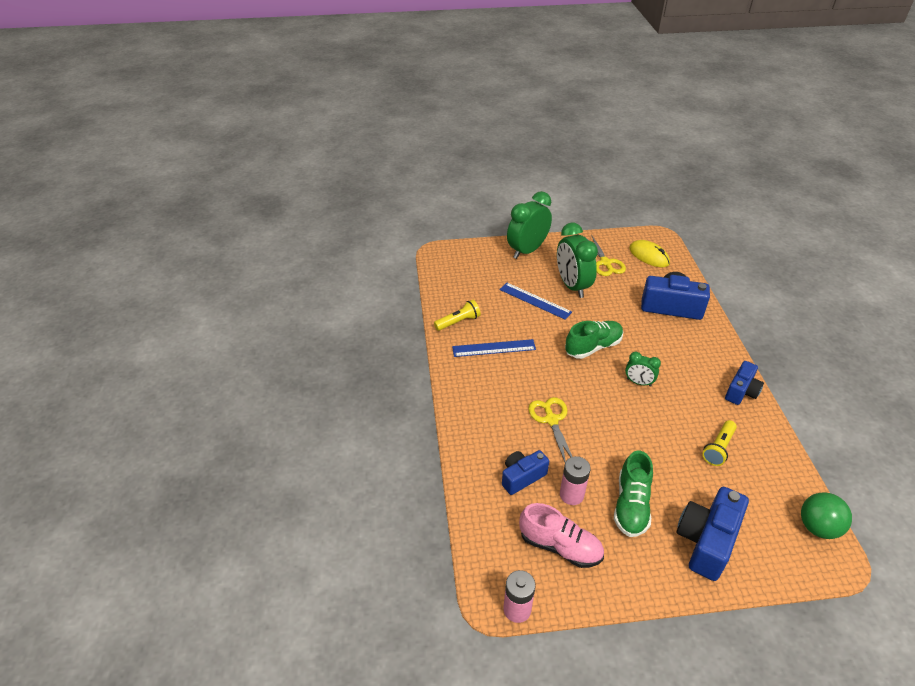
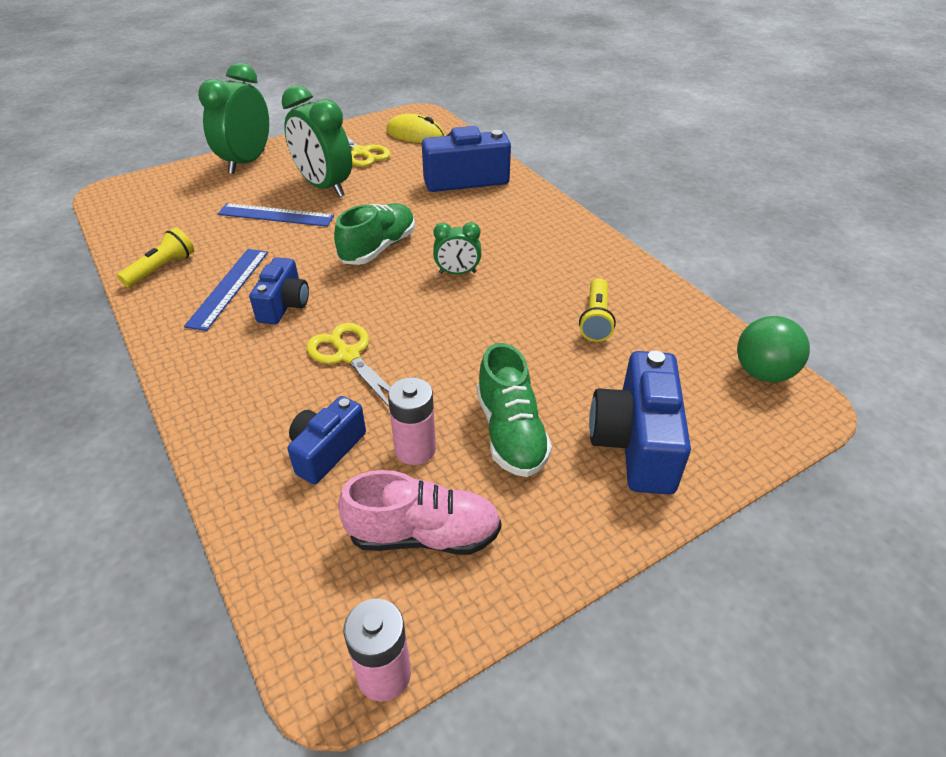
camera: 25 degrees left, 0 degrees up
(494, 348) = (228, 287): blue ruler -> blue ruler turned 45 degrees counterclockwise
(741, 391) = (592, 247): blue camera -> blue camera (284, 305)

